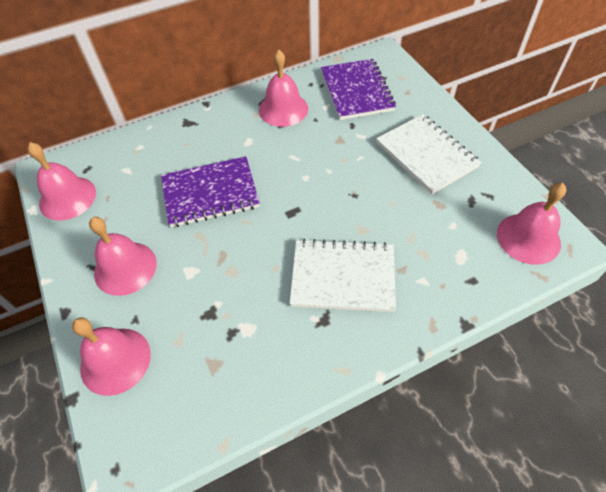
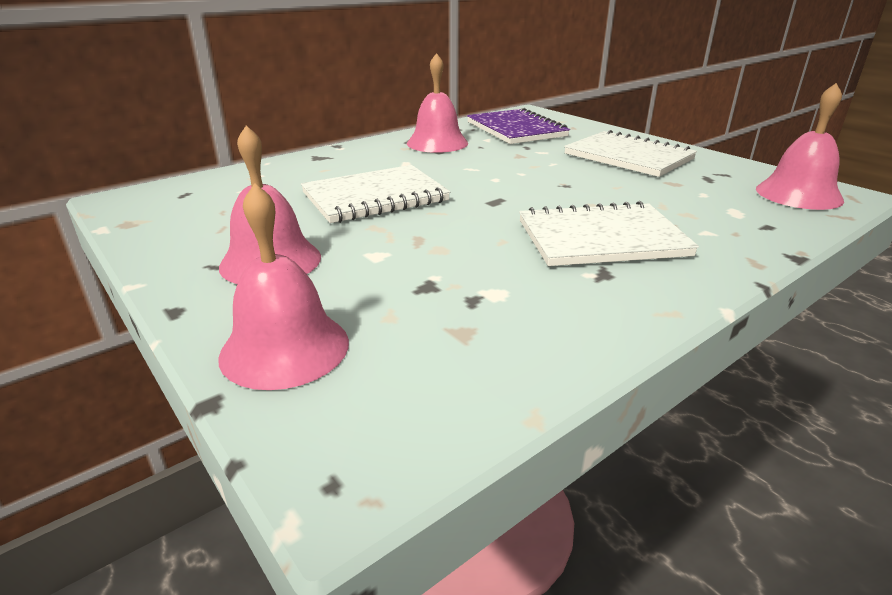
camera: 15 degrees left, 25 degrees down
(67, 198) = (159, 215): pink bell -> none
(210, 193) = (375, 197): purple notebook -> white notebook

